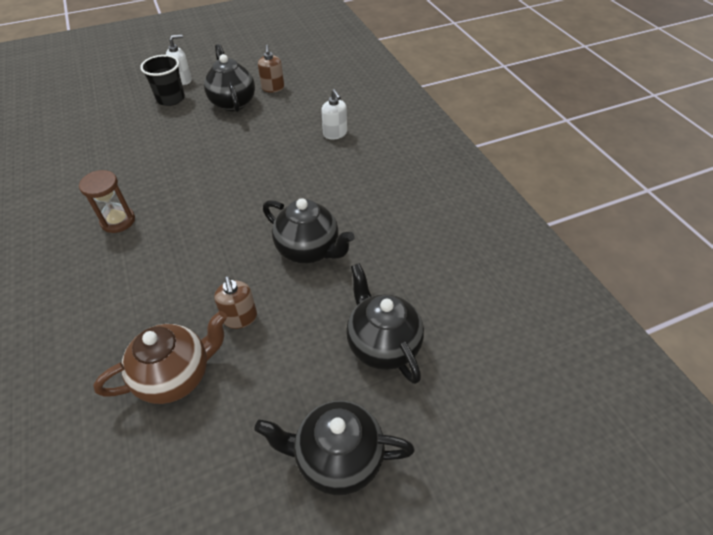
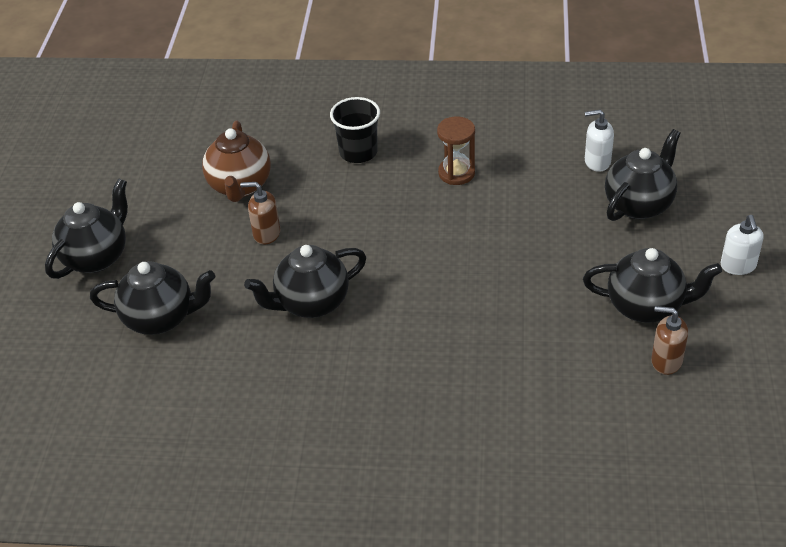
camera: 120 degrees right, 5 degrees down
(135, 124) = (639, 204): none -> black teapot
(171, 99) = (688, 245): black cup -> black cup (358, 152)
(335, 134) = (505, 395): white soap dispenser -> white soap dispenser (597, 162)

